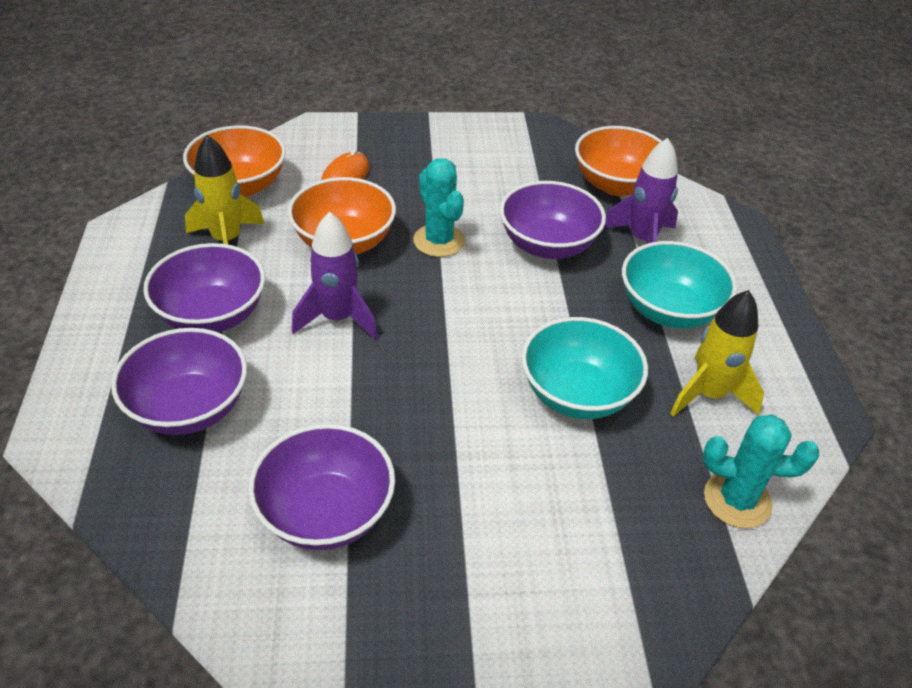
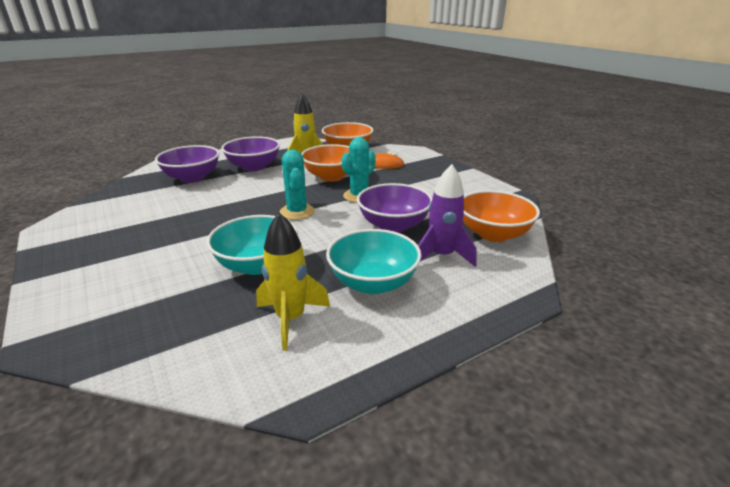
camera: 65 degrees right, 15 degrees down
(326, 513) = (135, 218): purple bowl -> none
(337, 319) = (272, 189): purple rocket -> none
(737, 500) = (179, 355): turquoise cactus -> turquoise cactus (297, 212)

